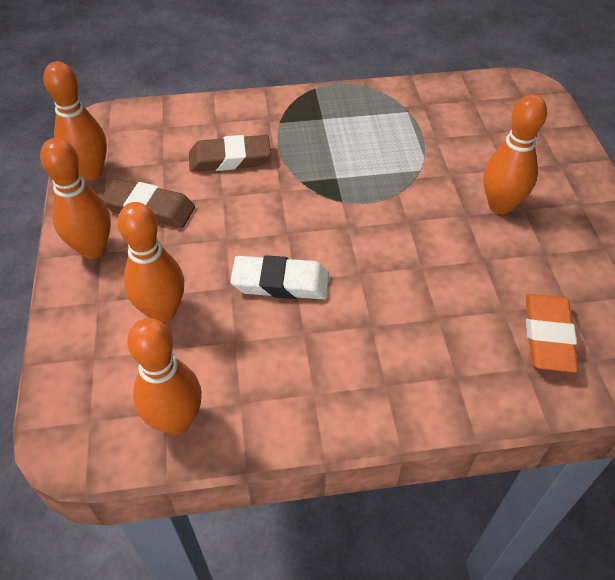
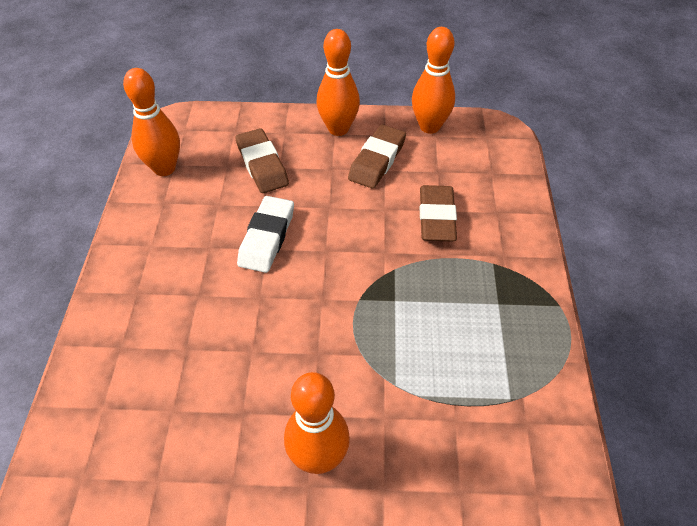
camera: 100 degrees right, 0 degrees up
(162, 311) = (262, 165): orange bowling pin -> brown eraser
(547, 336) = (126, 440): orange eraser -> none

